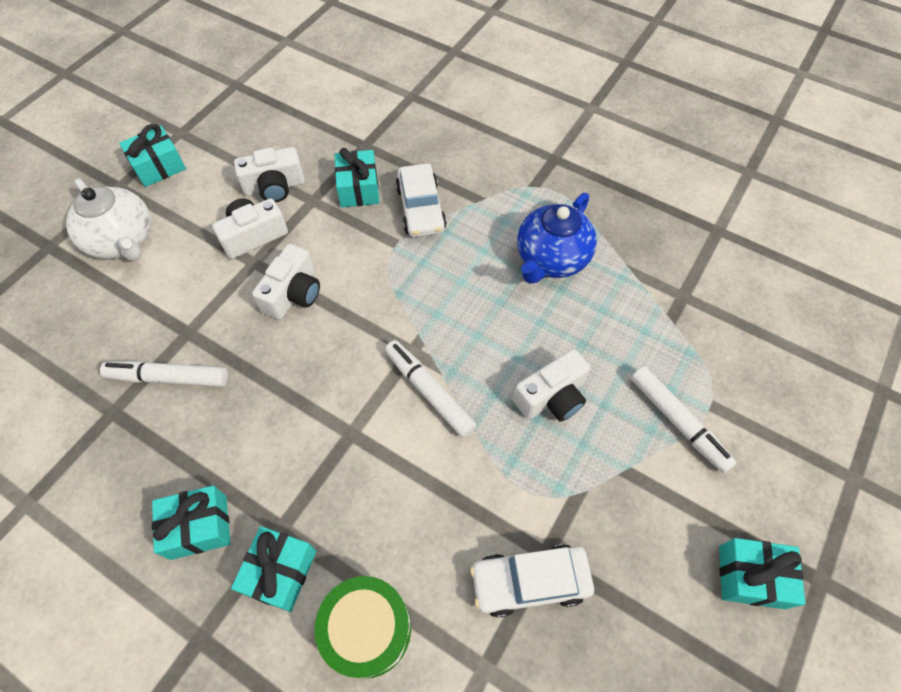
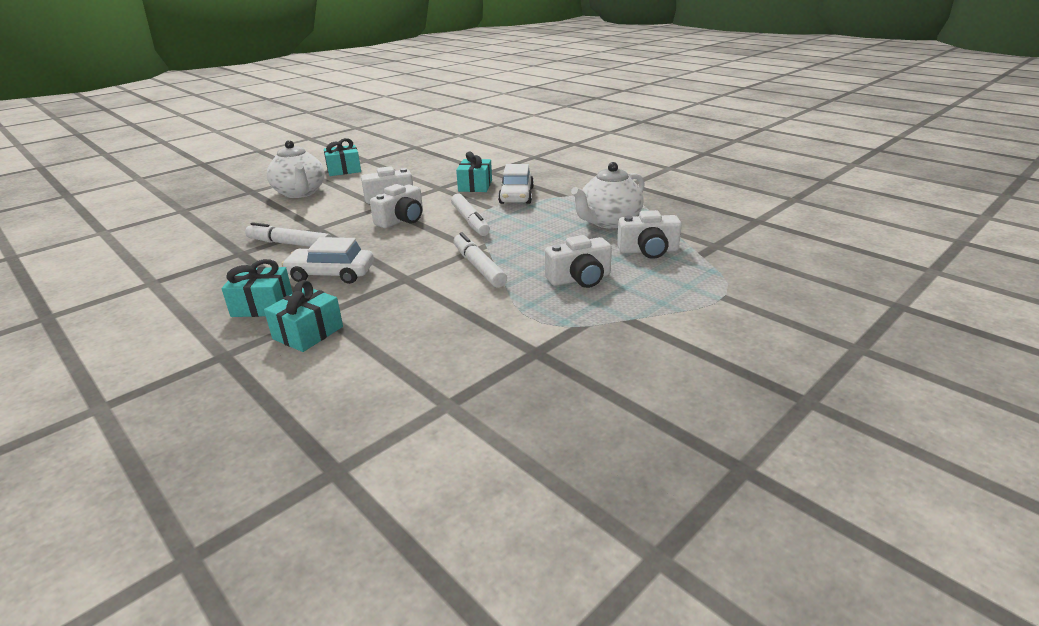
camera: 15 degrees right, 30 degrees down
(274, 187) = (416, 181): white camera -> white camera (648, 251)
(367, 629) = (359, 369): green drum -> none
(530, 582) = (514, 364): white car -> white car (331, 274)
(551, 259) = (608, 222): blue teapot -> white teapot
(677, 421) = (688, 301): white marker -> white marker (470, 221)
(751, 577) = (732, 389): turquoise gift -> none

